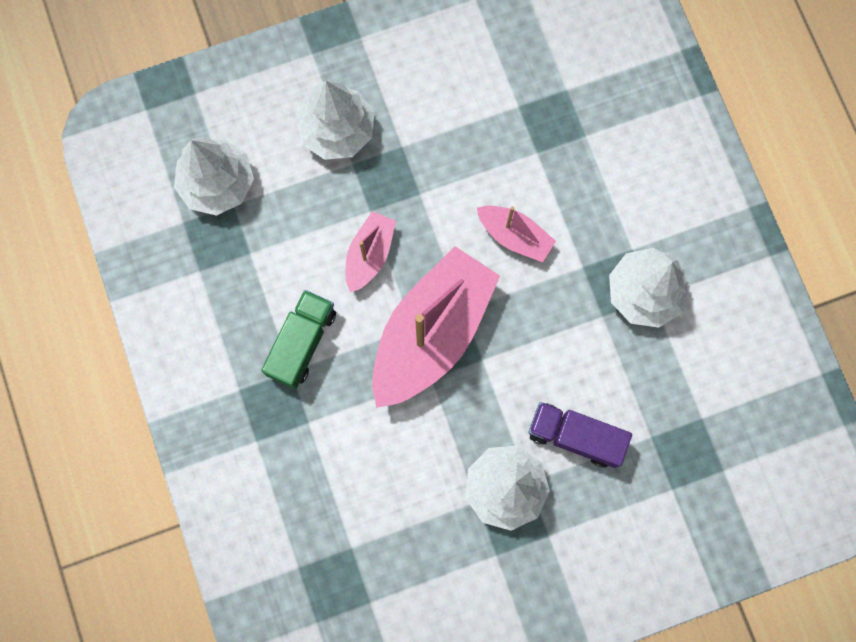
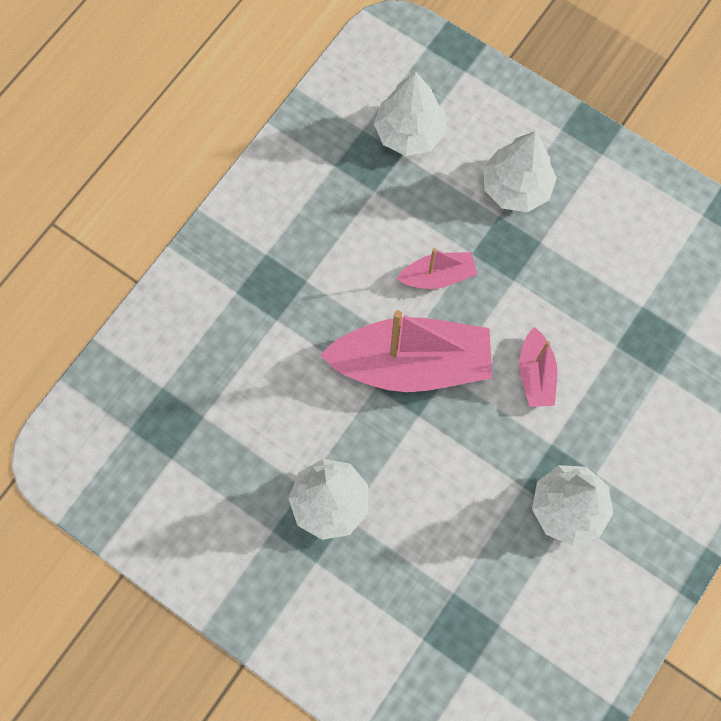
camera: 55 degrees right, 5 degrees down
(302, 343) = (333, 274): green truck -> none
(575, 436) = (409, 530): purple truck -> none

